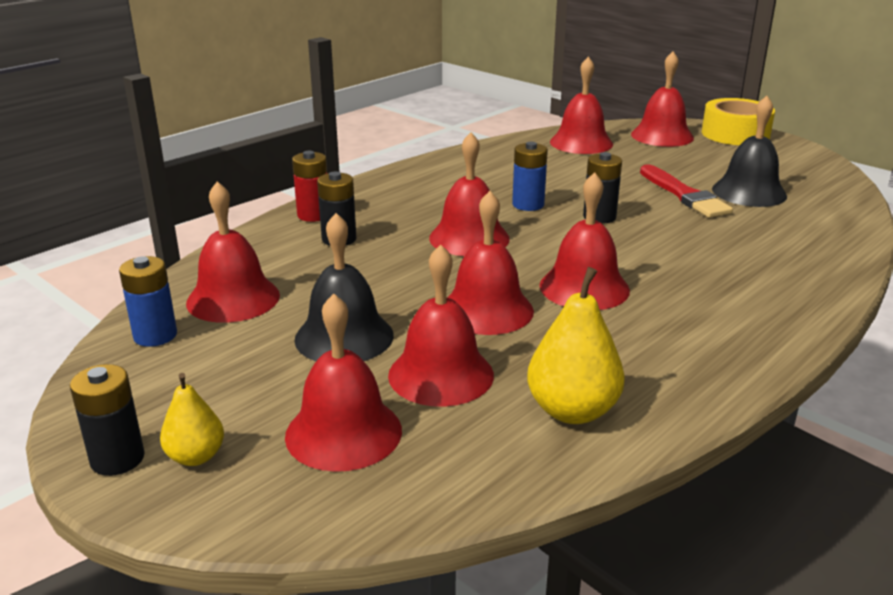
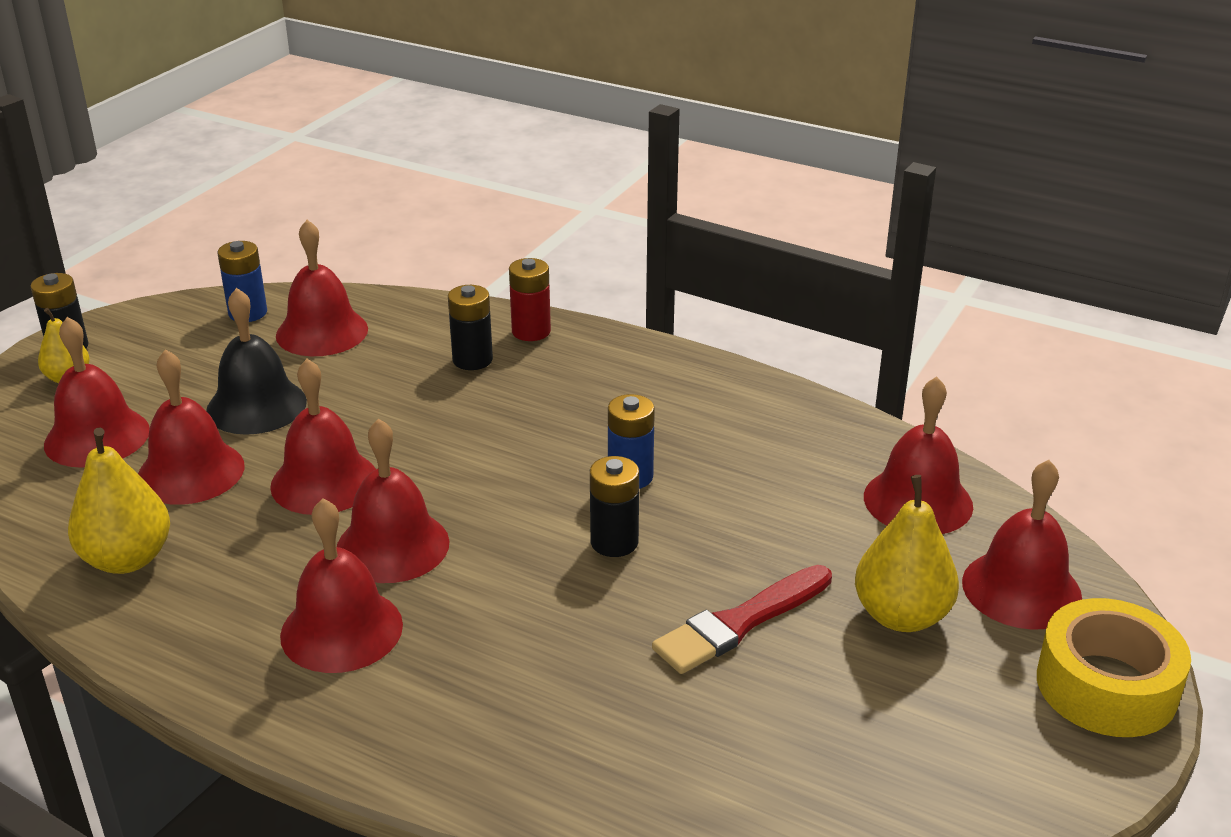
camera: 75 degrees right, 5 degrees up
(469, 238) = (506, 444): red bell -> red bell (341, 630)
(681, 160) = (901, 616): none -> yellow pear
(749, 192) = (791, 698): black bell -> none

